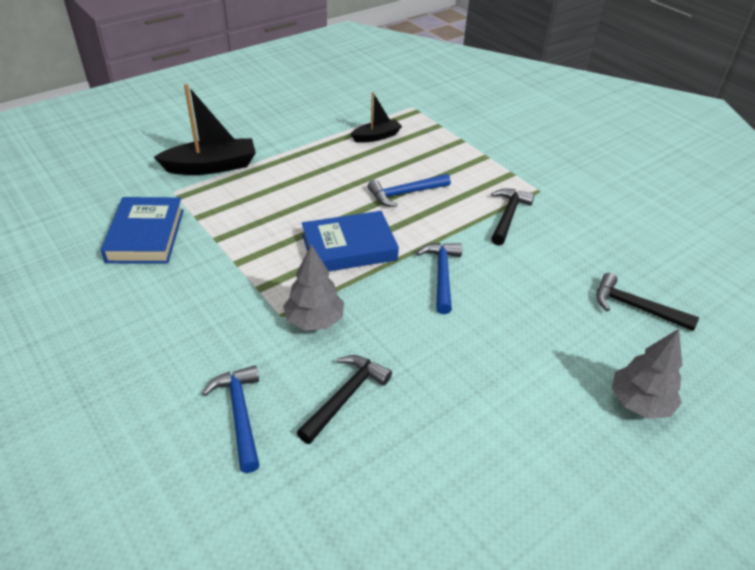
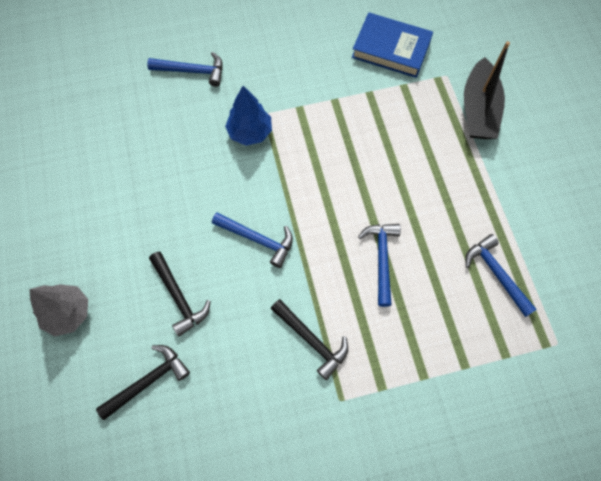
camera: 115 degrees right, 25 degrees up
(314, 320) = (250, 132): grey tree -> blue tree
(345, 396) = (175, 129): black hammer -> black hammer (179, 297)
(349, 248) = (321, 182): blue book -> none
(376, 136) = (496, 273): black boat -> blue hammer

